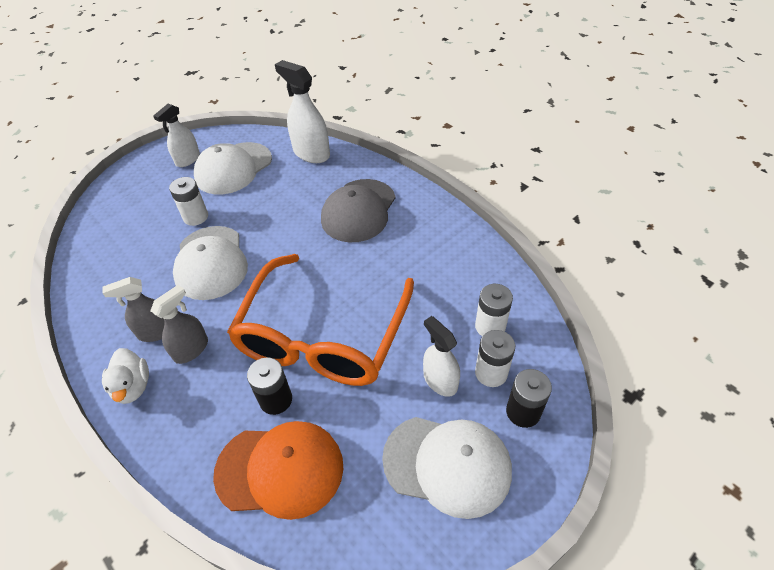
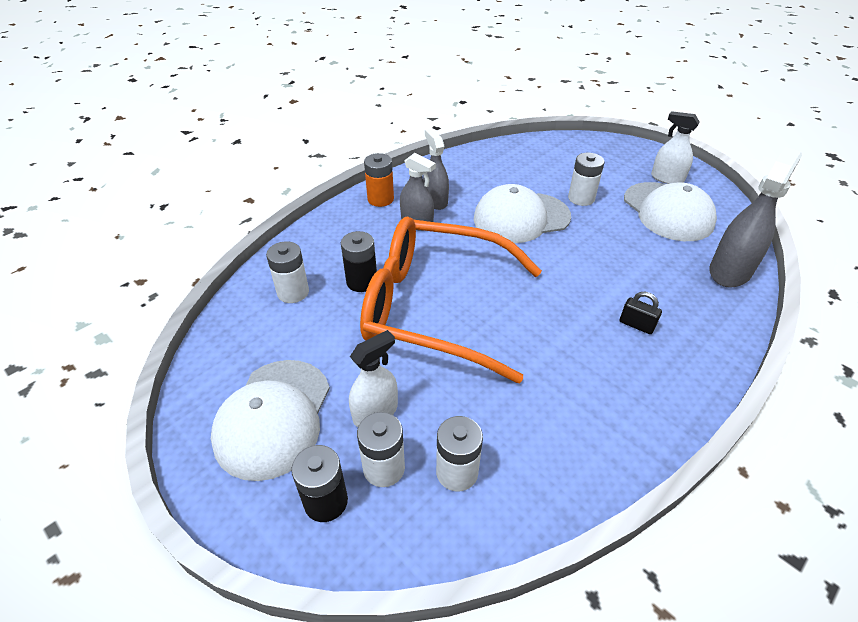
camera: 85 degrees right, 5 degrees down
(133, 387) = (380, 199): white duck -> orange battery
(233, 168) = (668, 211): white cap -> white cap turned 150 degrees counterclockwise
(280, 469) = (293, 292): orange cap -> white battery
(311, 153) = (730, 271): white spray bottle -> grey spray bottle
(358, 210) = (636, 325): grey cap -> black padlock

